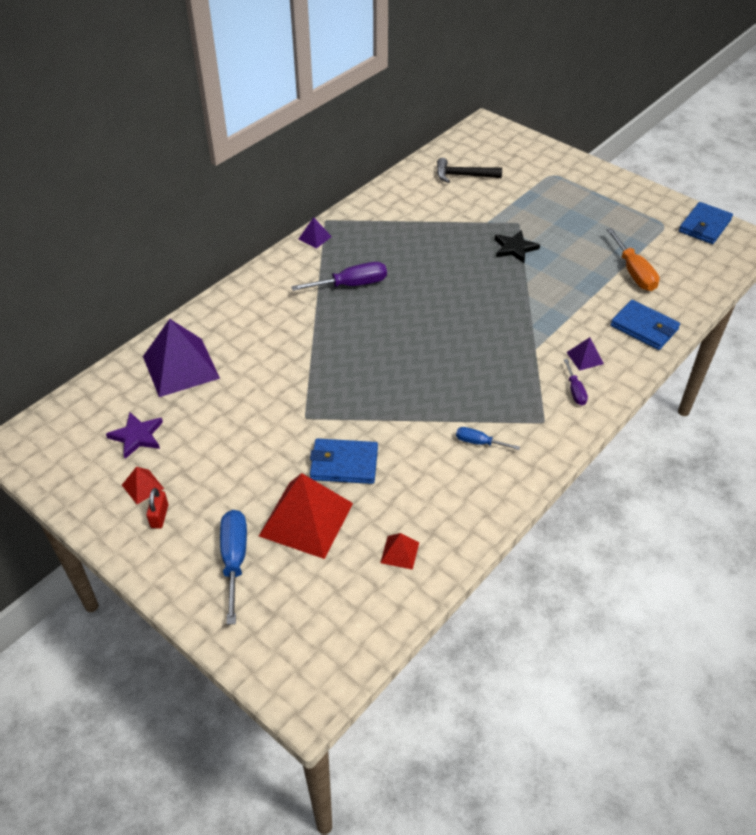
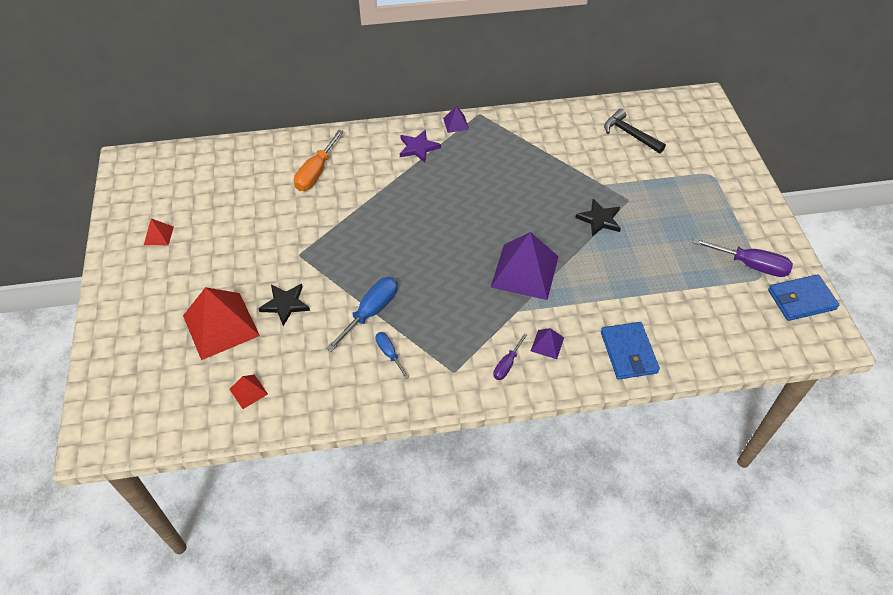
camera: 40 degrees right, 5 degrees up
(137, 436) = (191, 200): purple star -> purple star (418, 148)
(159, 516) = (146, 261): red padlock -> none
(181, 367) = (265, 168): purple pyramid -> purple pyramid (525, 271)
(234, 559) = (153, 321): blue screwdriver -> blue screwdriver (371, 312)
(344, 464) = (285, 304): blue wallet -> black star
(351, 285) = (440, 175): purple screwdriver -> purple screwdriver (751, 265)
(633, 272) = (678, 301): orange screwdriver -> orange screwdriver (316, 172)

